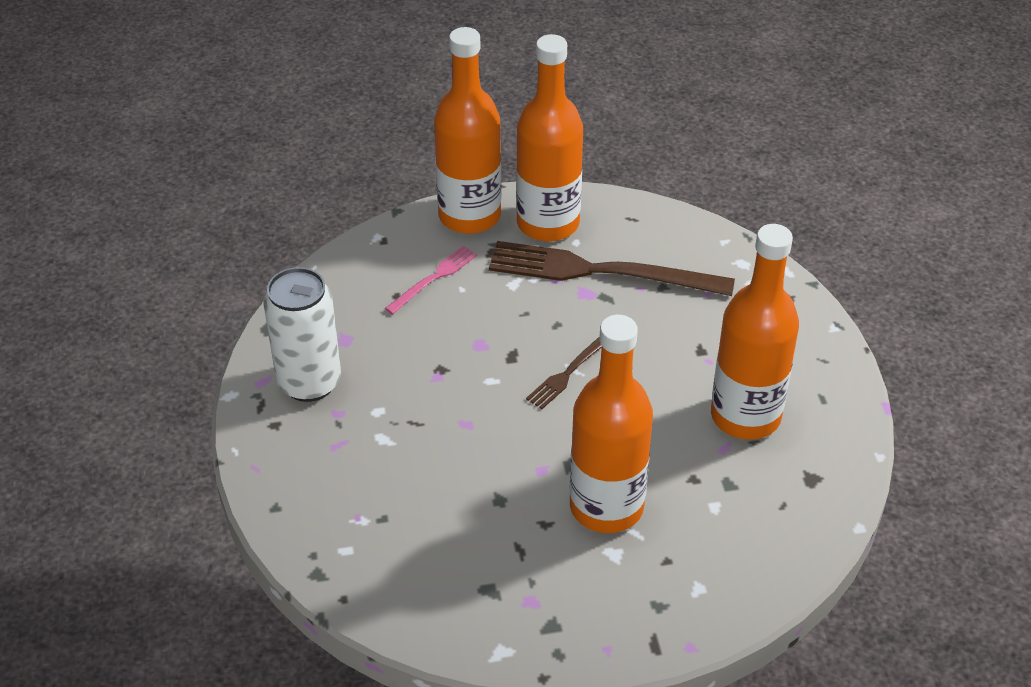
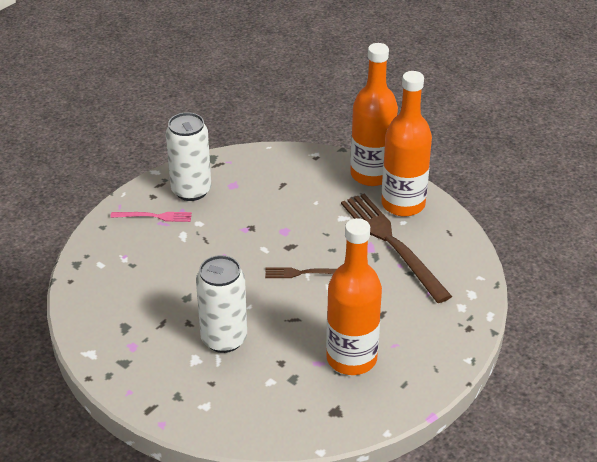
camera: 50 degrees right, 5 degrees down
(433, 278) = (310, 189): pink fork -> pink fork (154, 216)
(606, 507) = (224, 339): orange bottle -> white can

